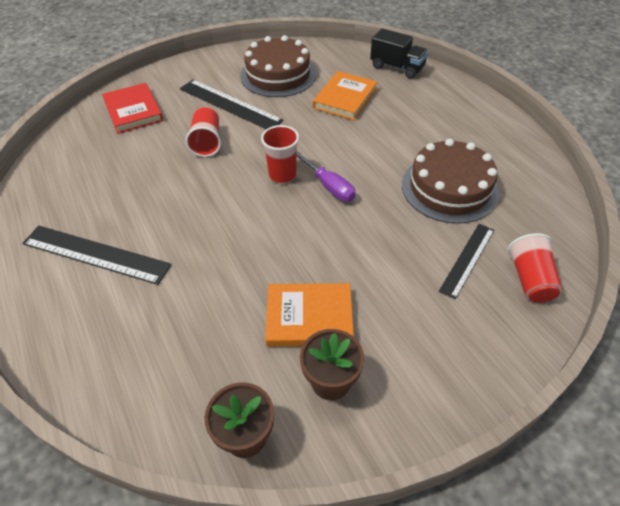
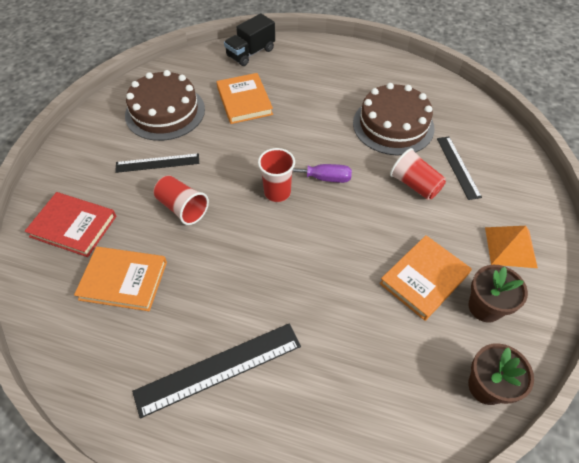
camera: 45 degrees left, 5 degrees up
(117, 161) = (123, 280): none -> orange book
(229, 104) = (157, 163): black ruler -> black ruler, size x0.64
(397, 67) = (251, 53): black truck -> black truck turned 150 degrees clockwise
(426, 358) = (510, 247): none -> orange pyramid
(530, 279) = (500, 154): red cup -> red cup (414, 185)

